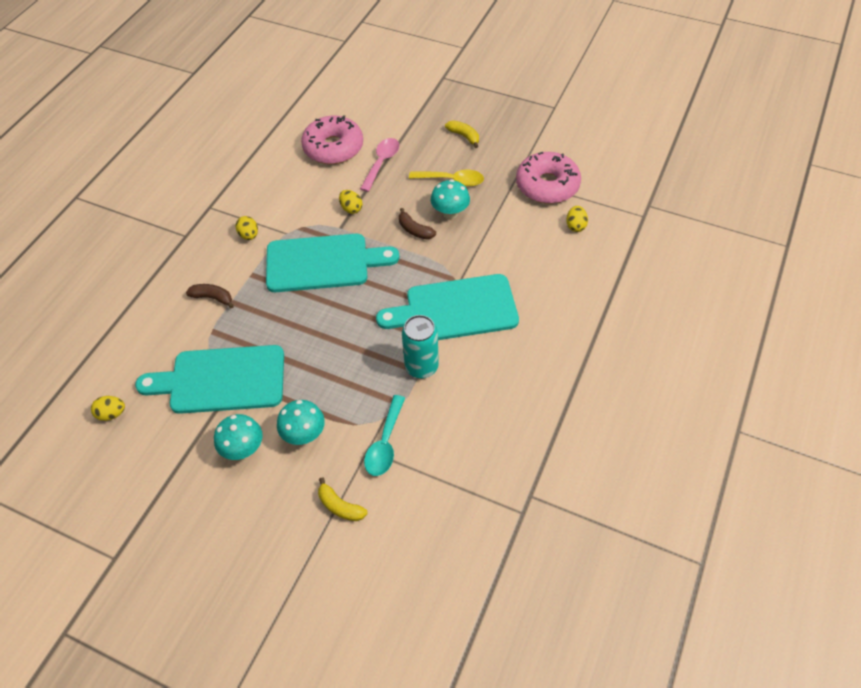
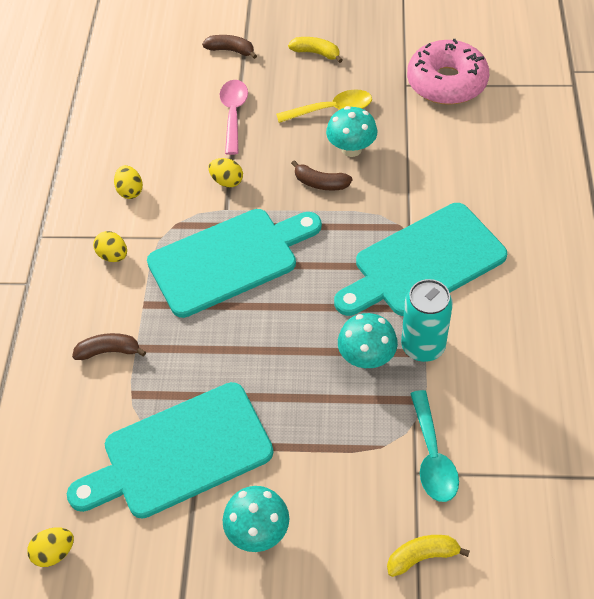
camera: 20 degrees left, 0 degrees up
(304, 434) = (326, 483): turquoise mushroom -> turquoise mushroom (367, 357)
(333, 148) = (162, 113): pink donut -> none
(340, 506) = (422, 556): yellow banana -> yellow banana turned 150 degrees clockwise
(404, 117) = (231, 50): none -> brown banana
(575, 226) = (505, 119): yellow egg -> yellow egg (130, 191)

